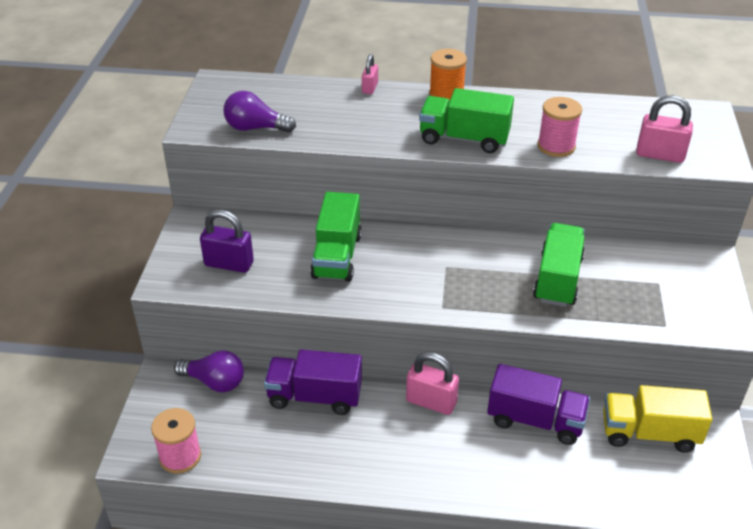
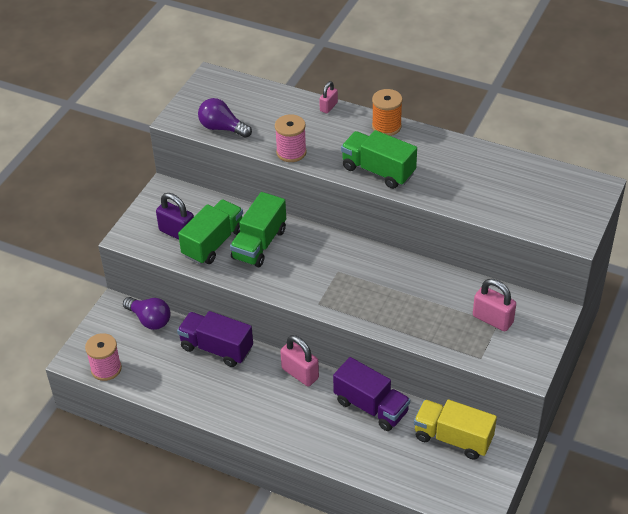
camera: 20 degrees right, 5 degrees up
(556, 146) = (448, 193): pink spool -> pink spool (291, 152)
(557, 279) = (419, 301): green truck -> green truck (213, 243)
(660, 155) = (528, 218): pink padlock -> pink padlock (492, 319)

